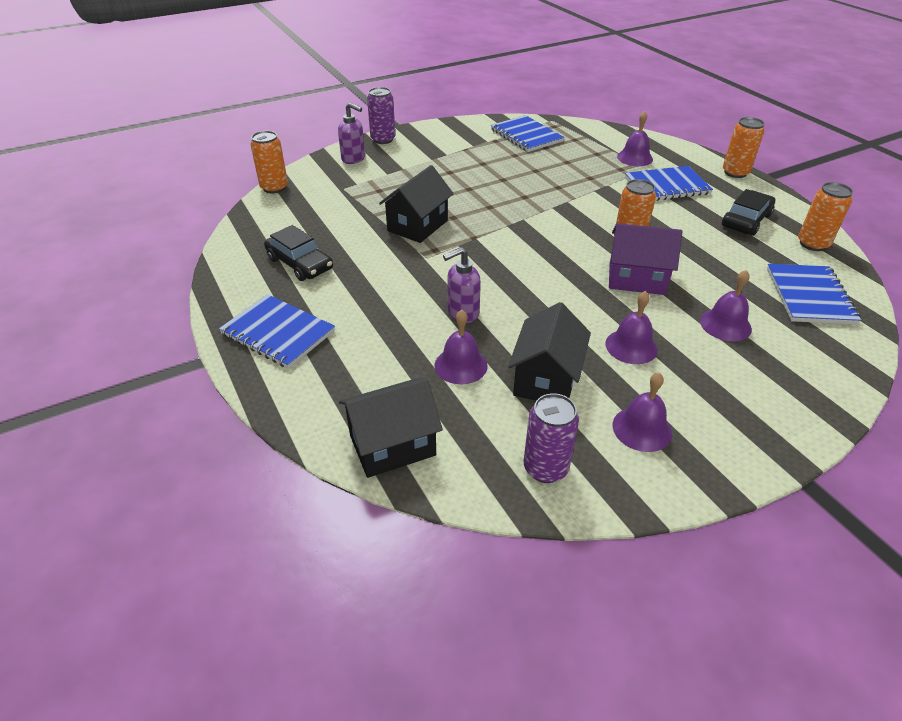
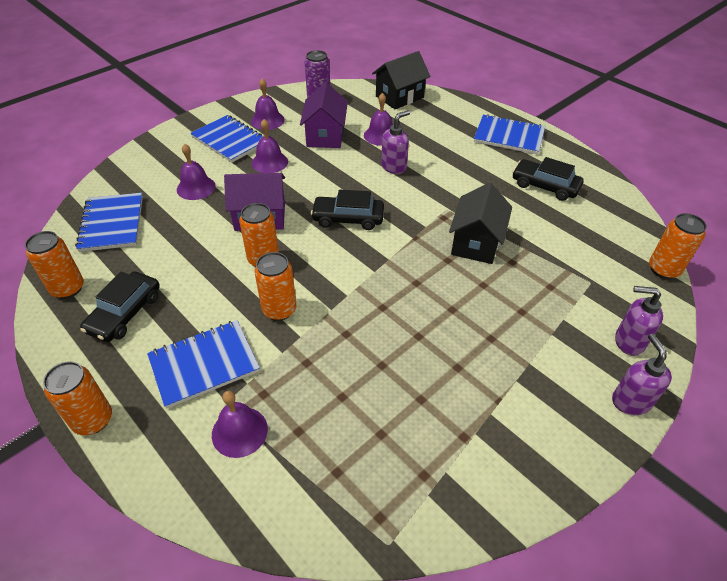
camera: 165 degrees right, 5 degrees up
(383, 139) = (630, 401): purple can -> purple soap dispenser
(526, 136) = (420, 467): blue notebook -> blue notebook (230, 140)
(537, 263) = (348, 218): none -> black car
(546, 379) = (325, 135): black house -> purple house
(611, 206) = (279, 310): none -> orange can

